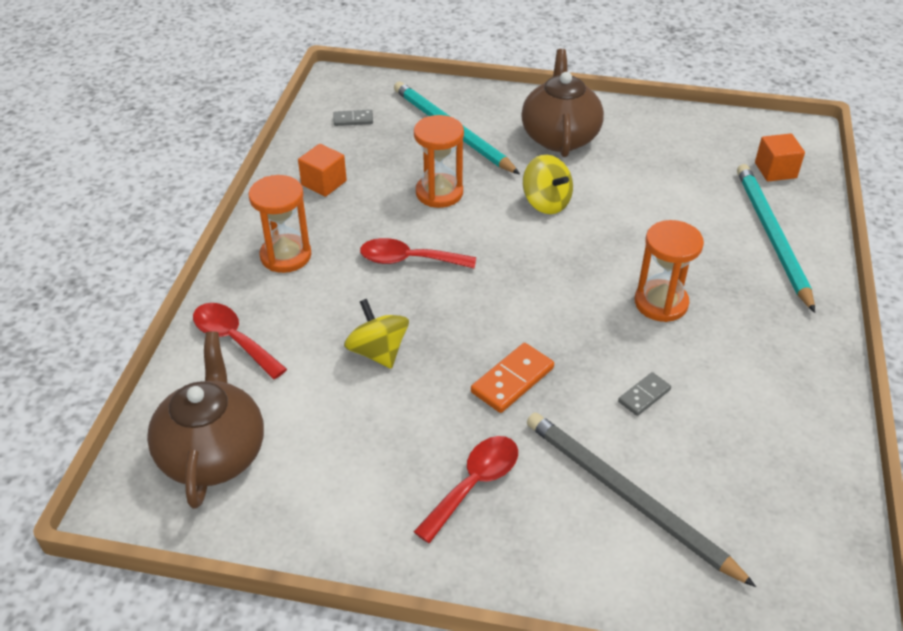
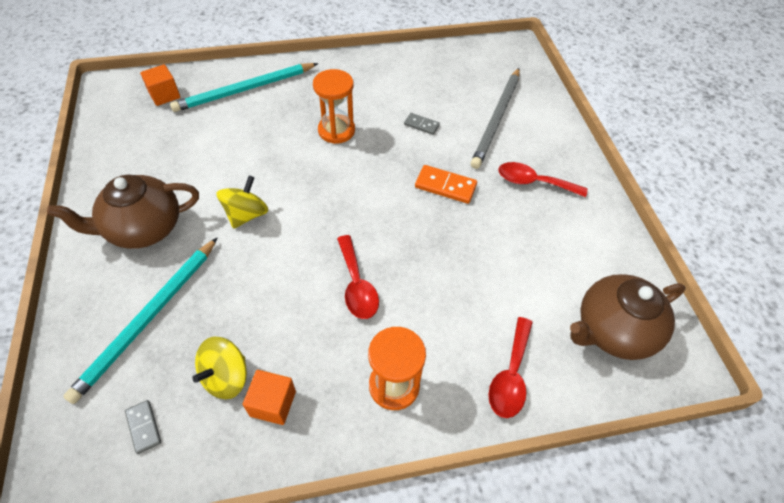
camera: 115 degrees left, 10 degrees up
(378, 351) = (464, 268): yellow spinning top -> yellow spinning top (226, 377)
(439, 193) = (257, 294): orange hourglass -> none

